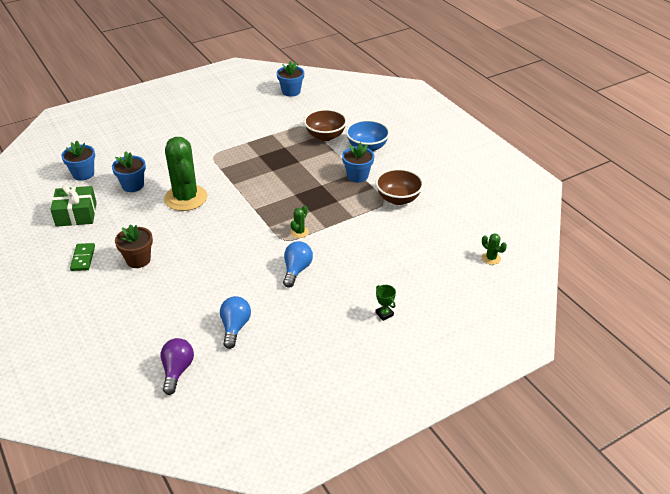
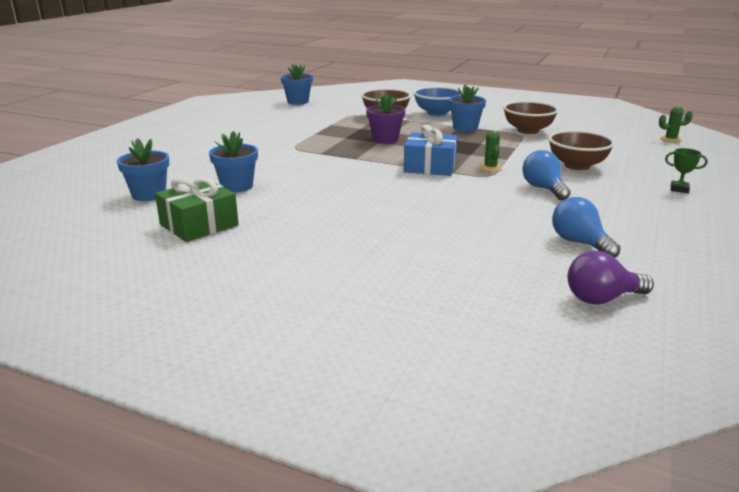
camera: 35 degrees left, 15 degrees down
(83, 258) = (281, 254): green domino -> none
(138, 260) = (359, 233): brown flower pot -> none
(177, 371) = (602, 299): purple light bulb -> purple light bulb turned 75 degrees counterclockwise
(186, 198) = (322, 178): green cactus -> none
(264, 214) = (430, 166): none -> blue gift
(281, 169) = (385, 139): none -> purple flower pot
(360, 257) = (577, 166): none -> brown bowl

